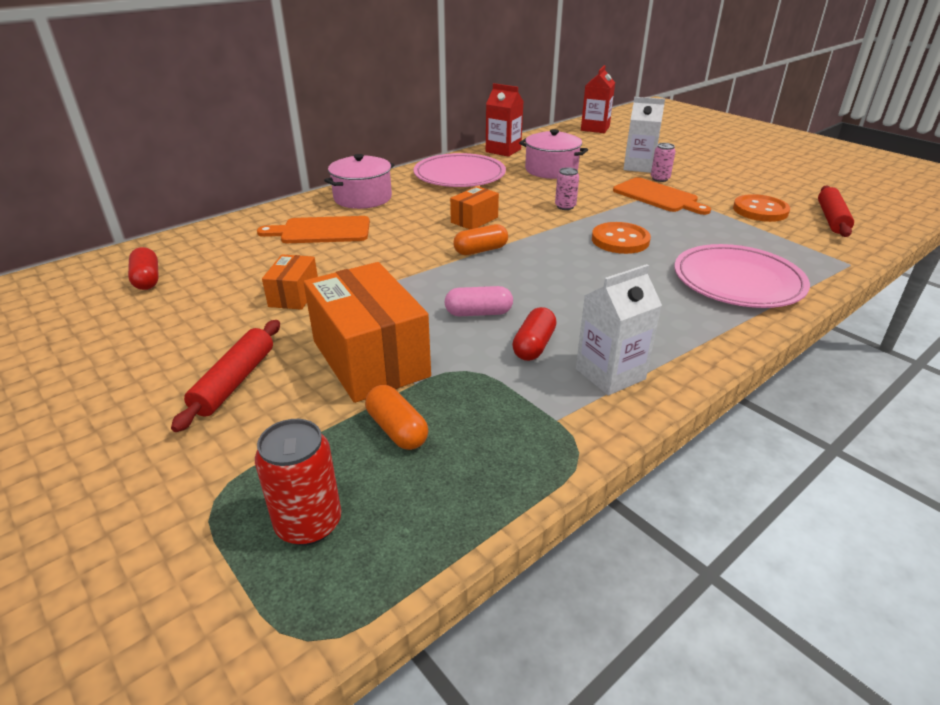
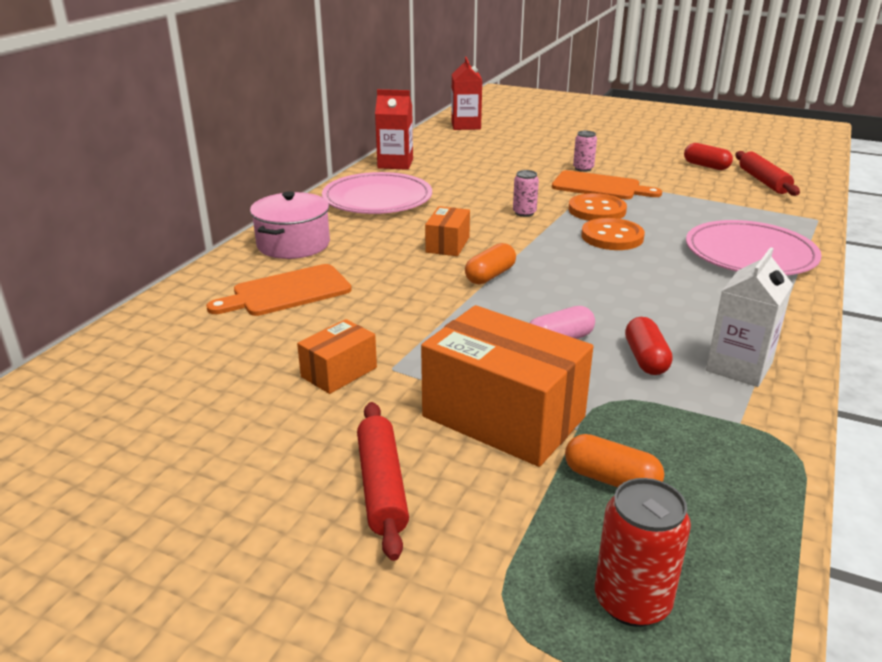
camera: 25 degrees left, 5 degrees down
(147, 279) = (122, 401): red capsule -> red capsule (706, 166)
(294, 295) = (339, 372): orange box -> orange box turned 60 degrees clockwise
(551, 170) = (469, 177): pink pot -> none
(638, 166) = (550, 159): white carton -> none
(760, 210) = (700, 184): orange button -> orange button (597, 210)

